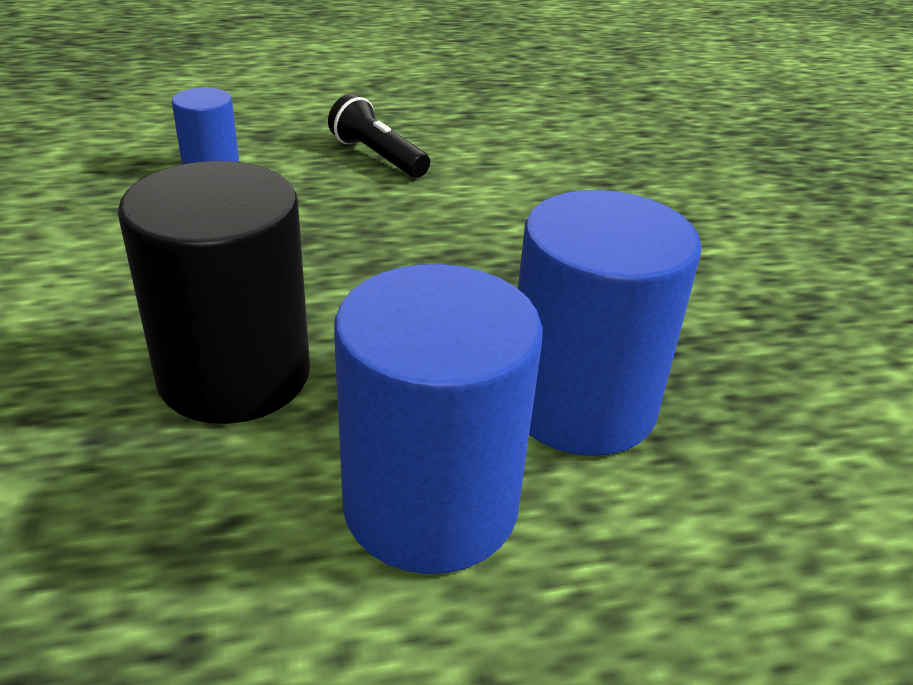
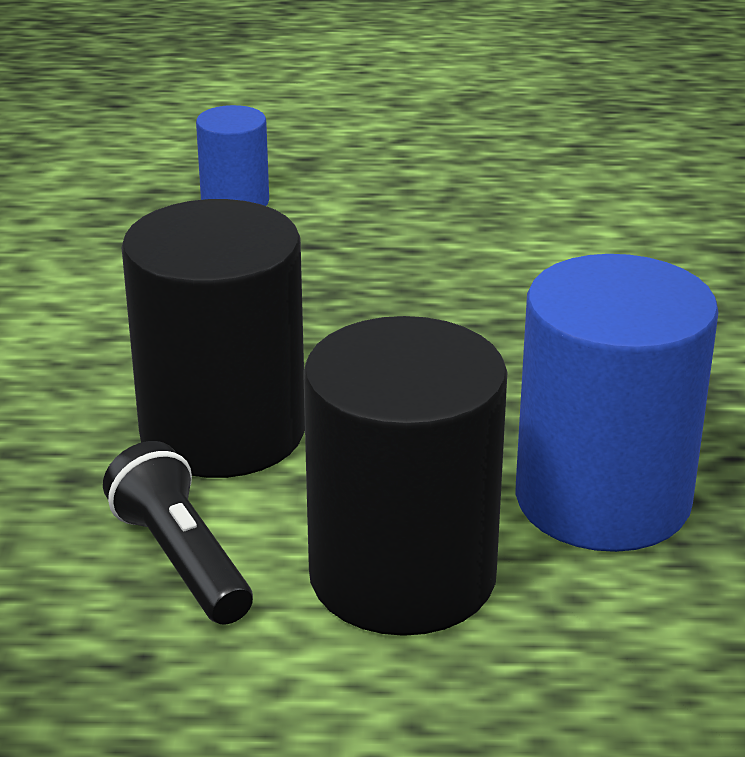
camera: 15 degrees right, 5 degrees down
(377, 157) = (442, 199): black flashlight -> black flashlight (181, 560)
(430, 504) = (402, 575): blue cylinder -> black cylinder

